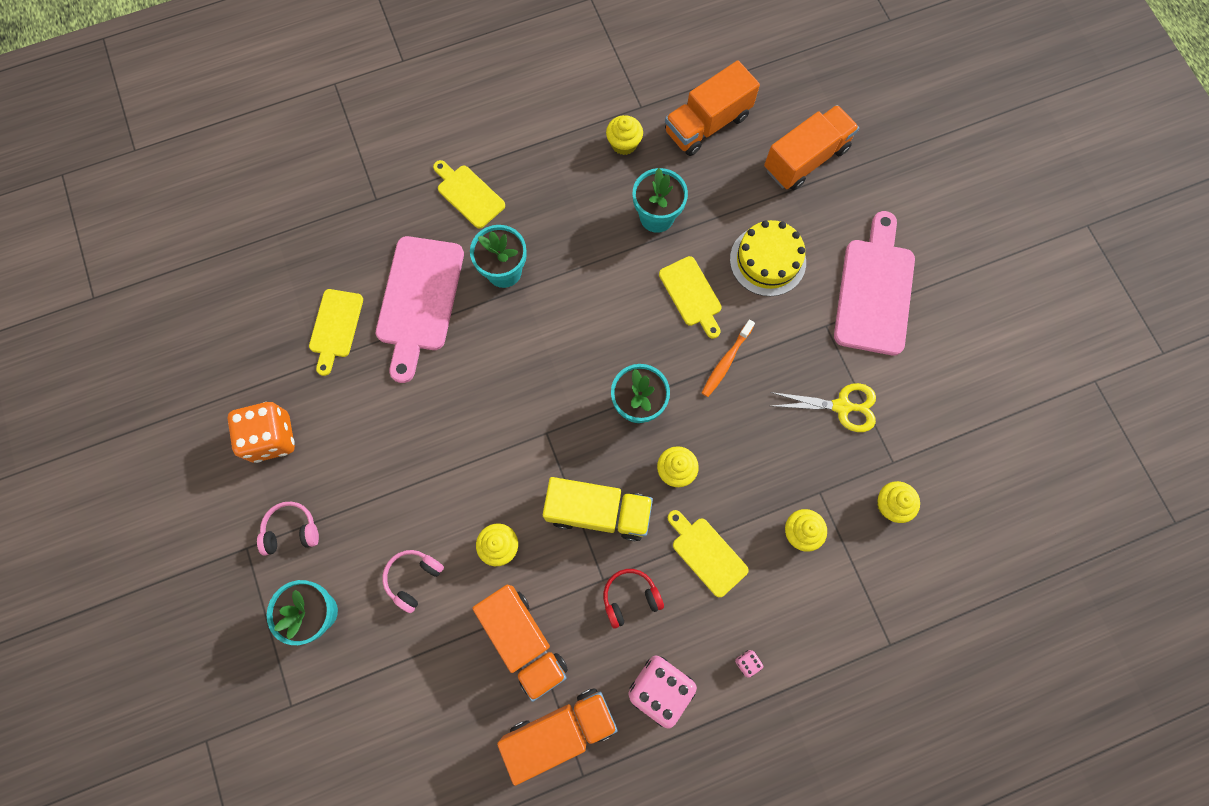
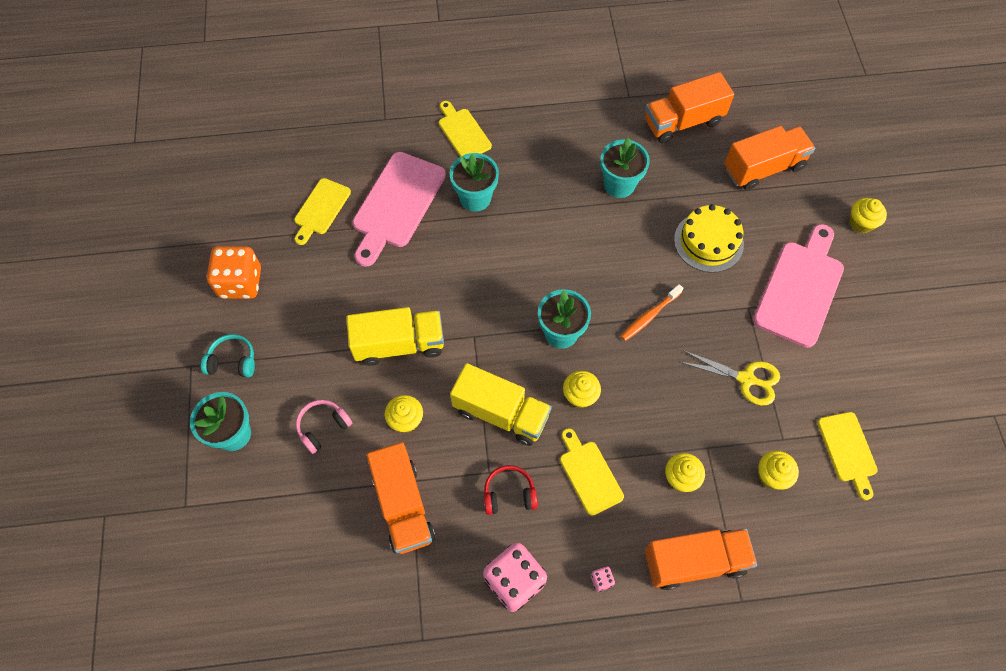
camera: 15 degrees right, 10 degrees down
(291, 530) = (232, 361): pink headphones -> turquoise headphones
(468, 463) = (399, 344): none -> yellow truck
(560, 730) = (413, 593): orange truck -> orange truck (694, 561)
(624, 144) = (606, 122): yellow cupcake -> yellow cupcake (861, 223)
(691, 294) = (633, 254): yellow cutting board -> yellow cutting board (848, 450)

